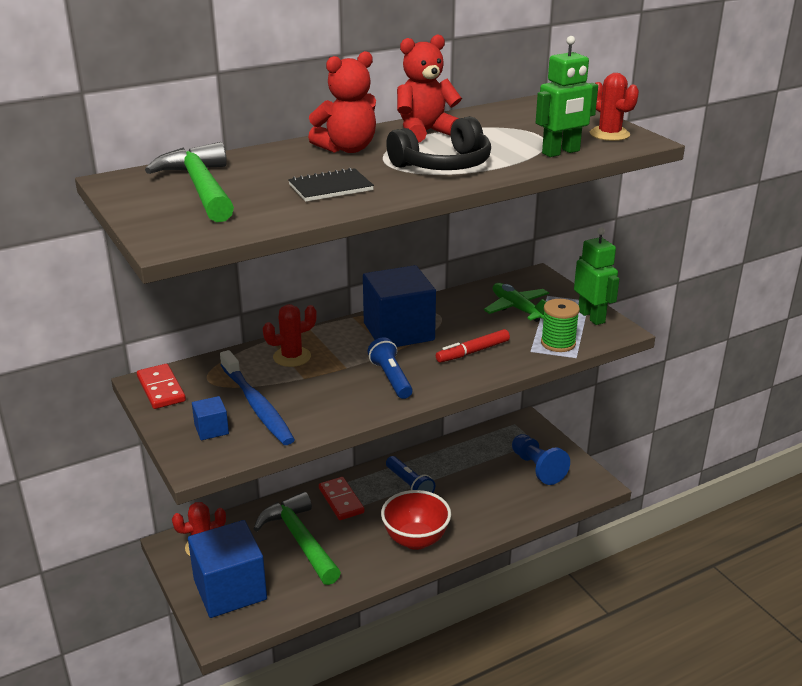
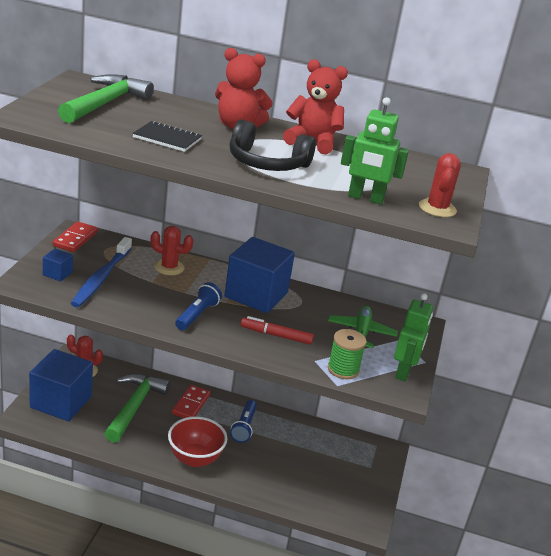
camera: 40 degrees right, 0 degrees up
(537, 468) = (343, 482): blue pawn -> none

